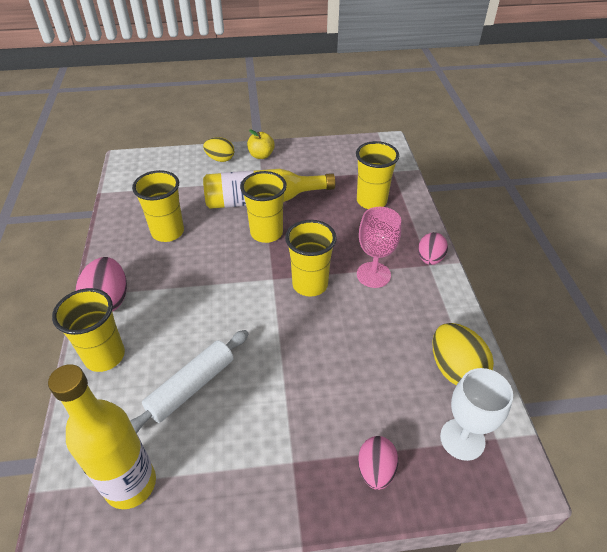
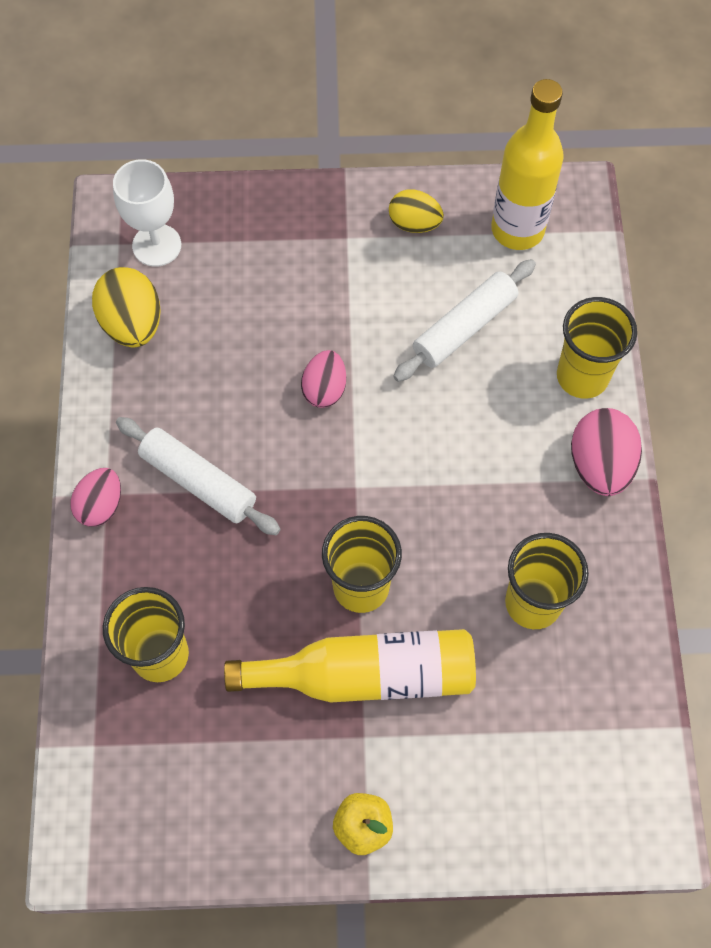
camera: 175 degrees left, 20 degrees up
(220, 159) = (452, 820): yellow egg -> yellow egg (414, 224)
(310, 284) = (299, 470): yellow cup -> none
(373, 275) = (199, 481): pink goblet -> white rolling pin
(376, 470) = (260, 223): pink egg -> pink egg (324, 389)

